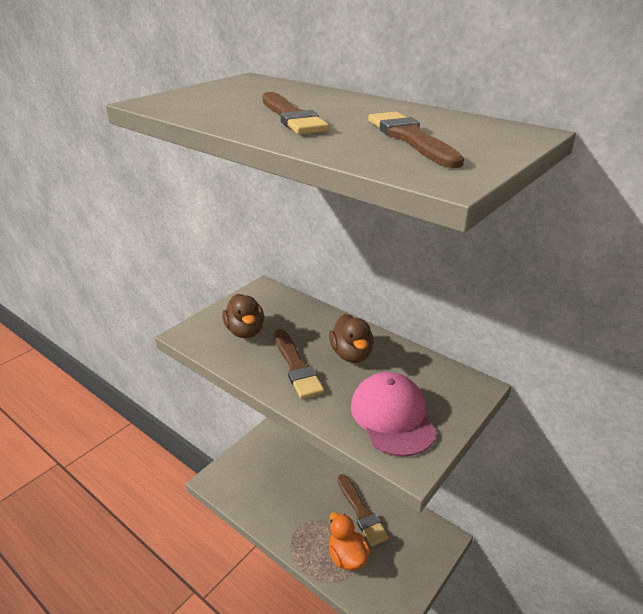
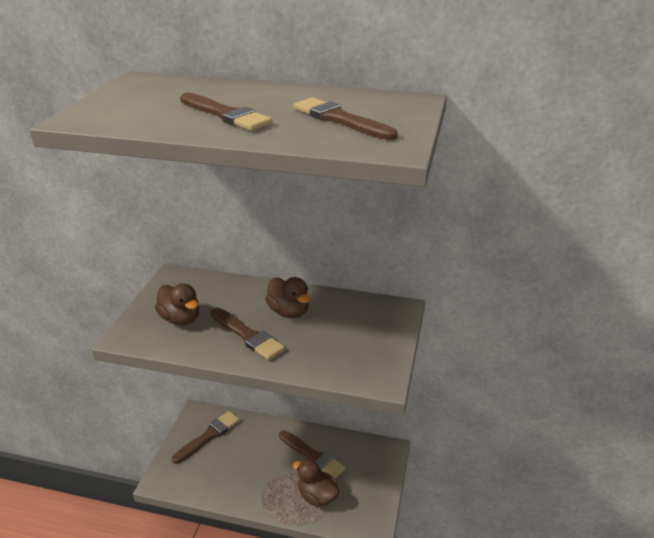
camera: 25 degrees left, 0 degrees up
(273, 454) = (208, 436): none -> brown brush
(347, 556) = (317, 496): orange duck -> brown duck
(392, 417) = (350, 351): pink cap -> none

